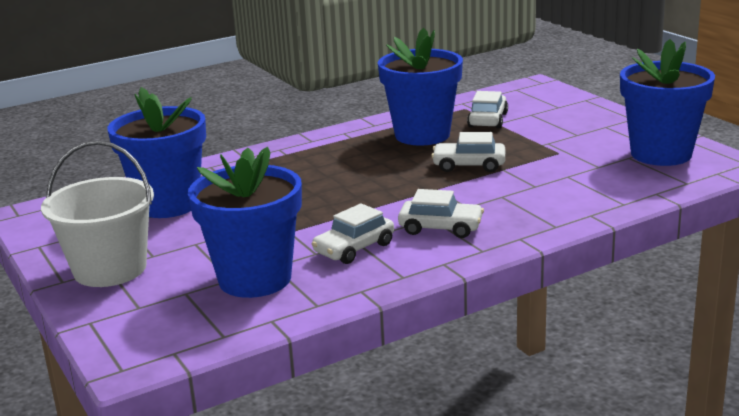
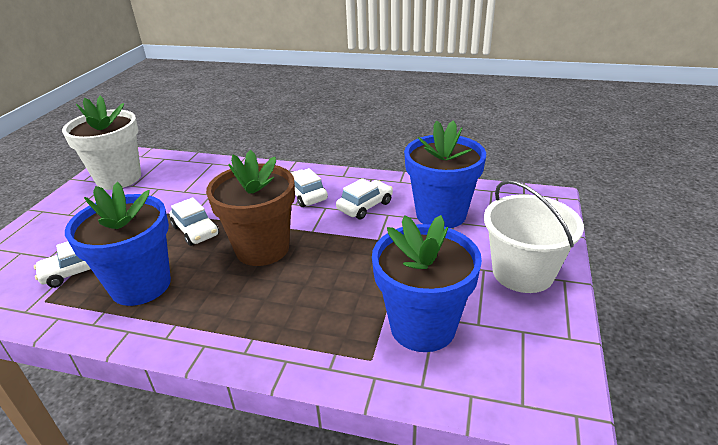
camera: 135 degrees left, 10 degrees up
(354, 248) = (365, 206): white car -> white car turned 45 degrees counterclockwise
(382, 182) = (262, 248): none -> brown flower pot
(661, 154) = (119, 178): blue flower pot -> white flower pot

